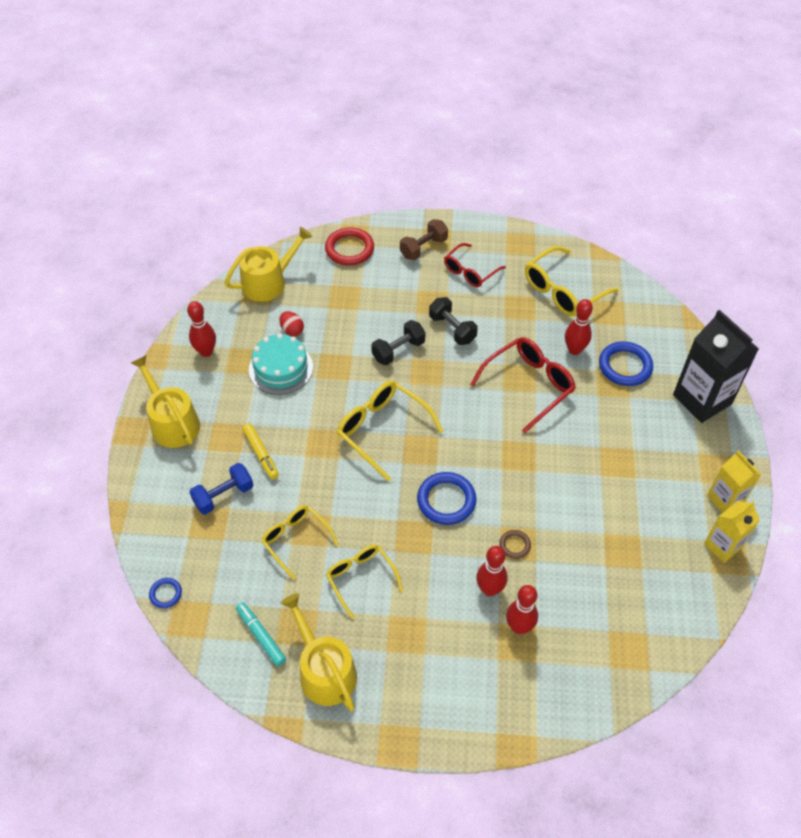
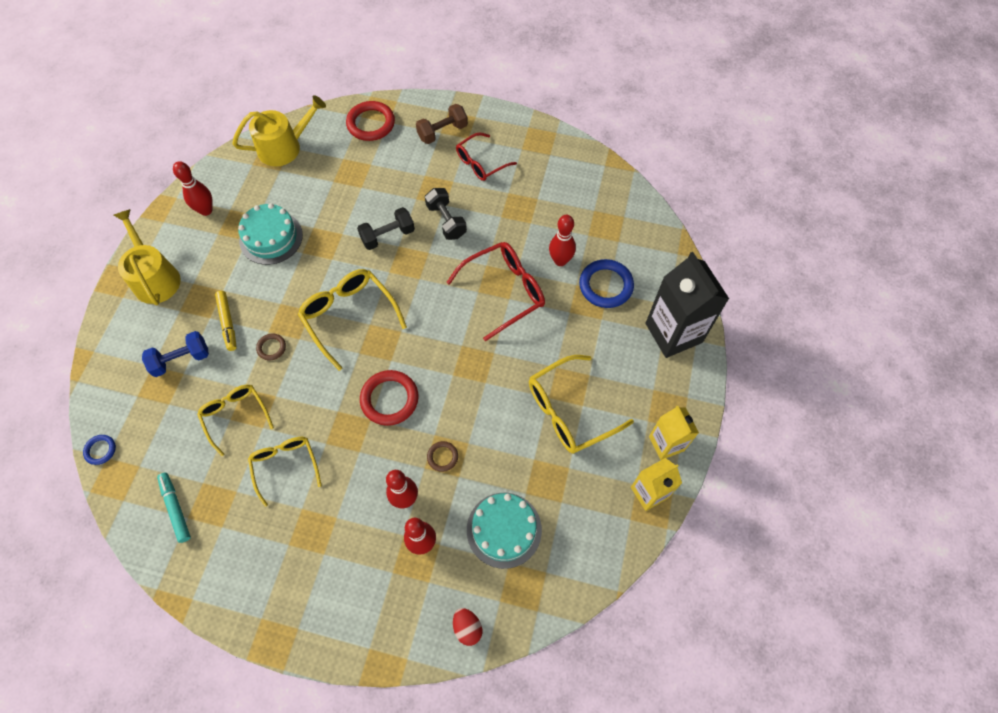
camera: 10 degrees right, 10 degrees up
(292, 330) = (292, 200): red egg -> red egg (467, 628)
(313, 471) = (271, 348): none -> brown ring
(324, 670) = (224, 554): yellow watering can -> none
(446, 500) = (389, 399): blue ring -> red ring
(562, 291) = (566, 196): yellow glasses -> yellow glasses (569, 411)
(594, 602) = (504, 529): none -> turquoise cake

